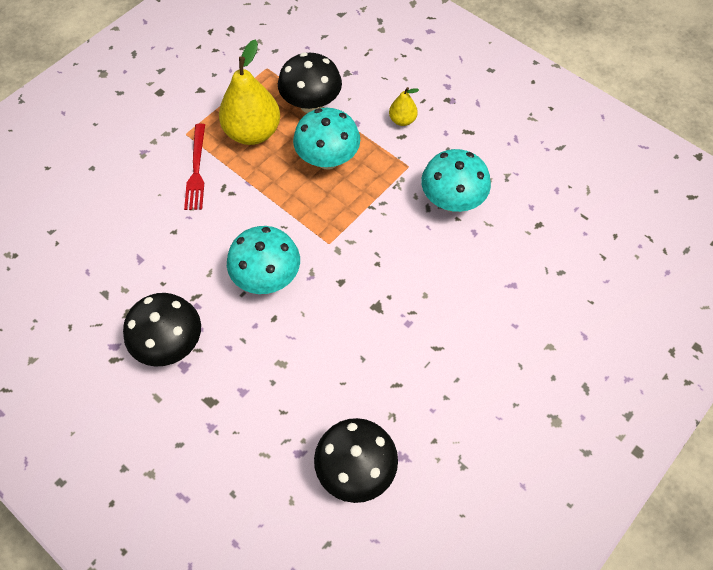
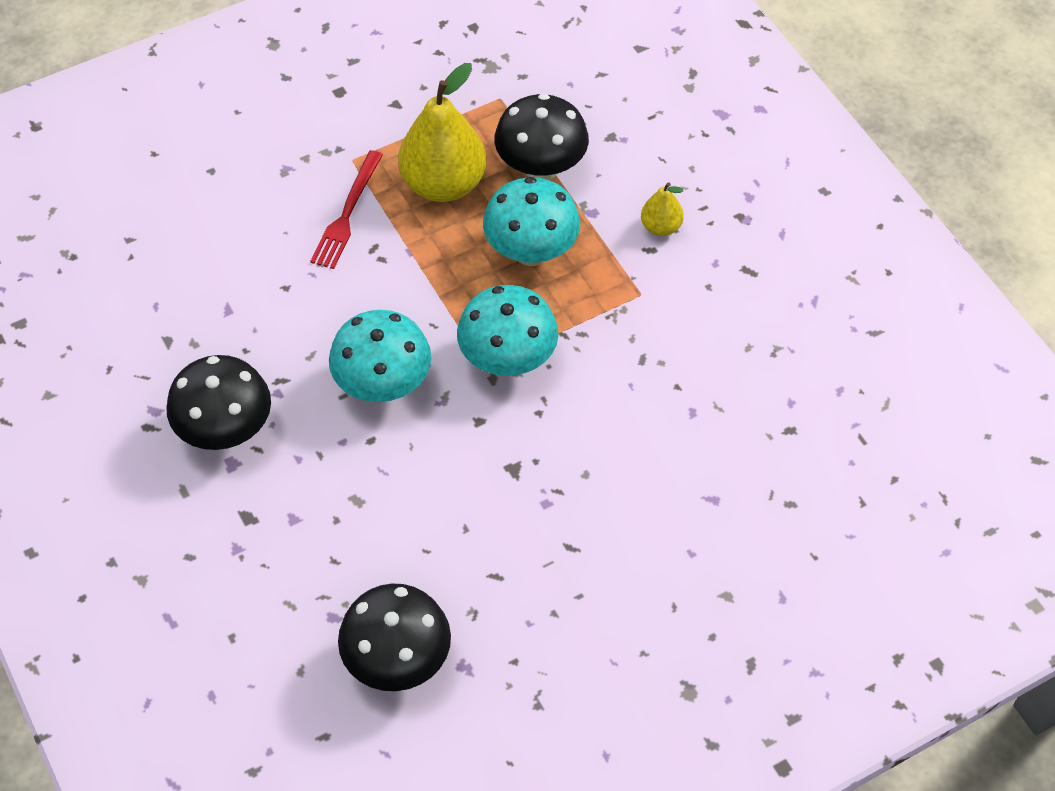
camera: 20 degrees right, 5 degrees down
(452, 201) = (680, 360): turquoise mushroom -> turquoise mushroom (508, 360)

